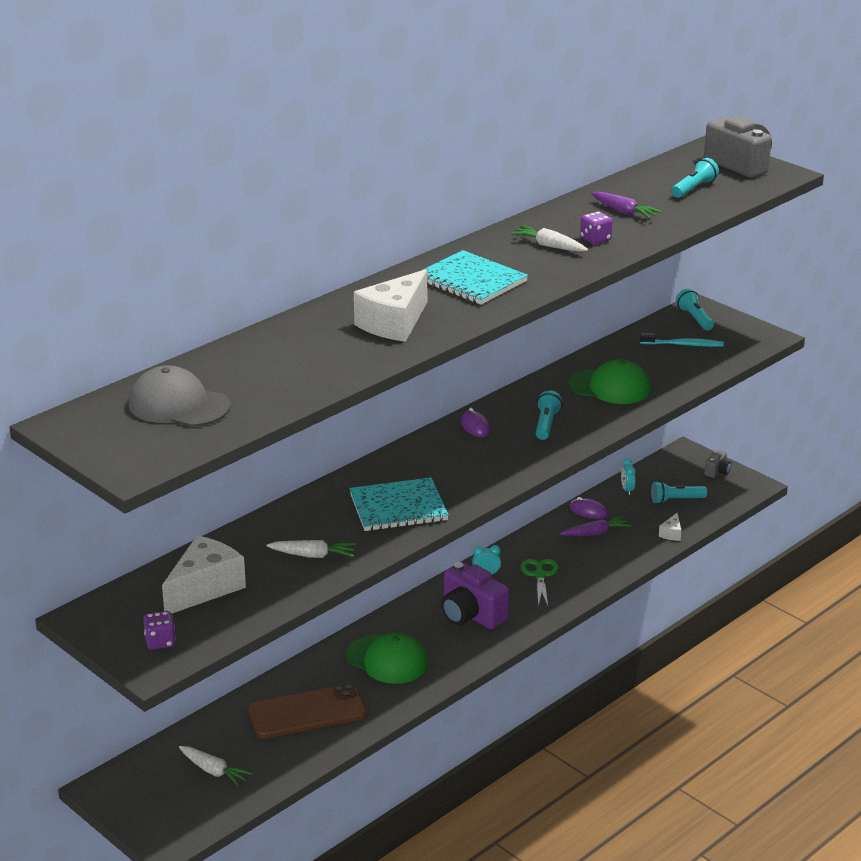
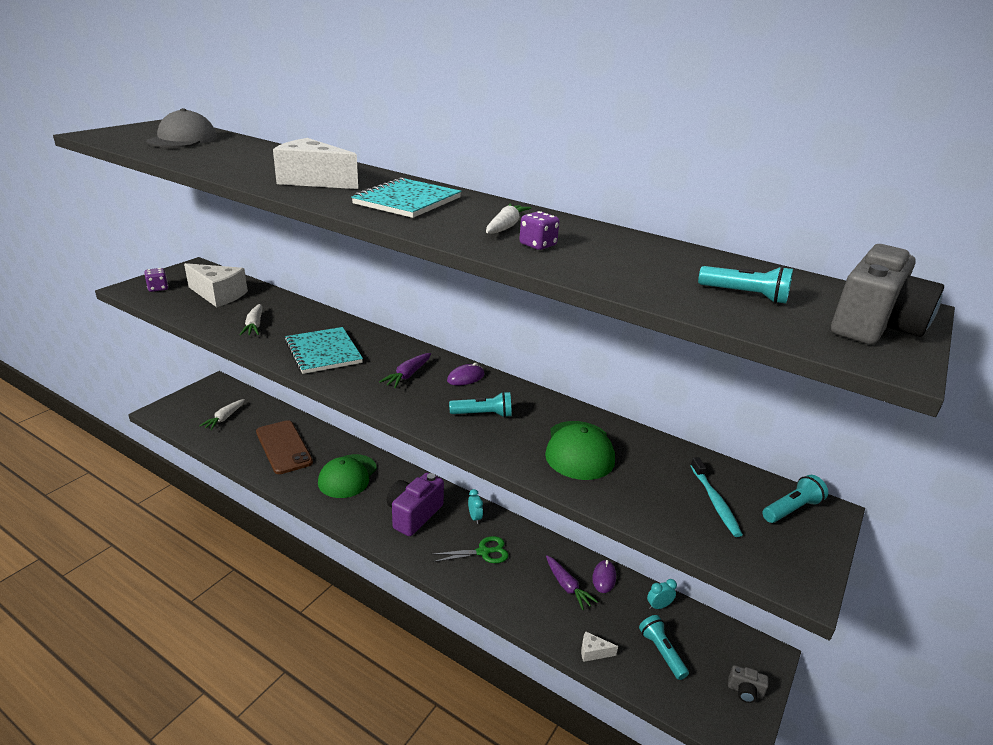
camera: 75 degrees right, 0 degrees up
(624, 212) = (627, 258): purple carrot -> purple carrot (407, 375)

